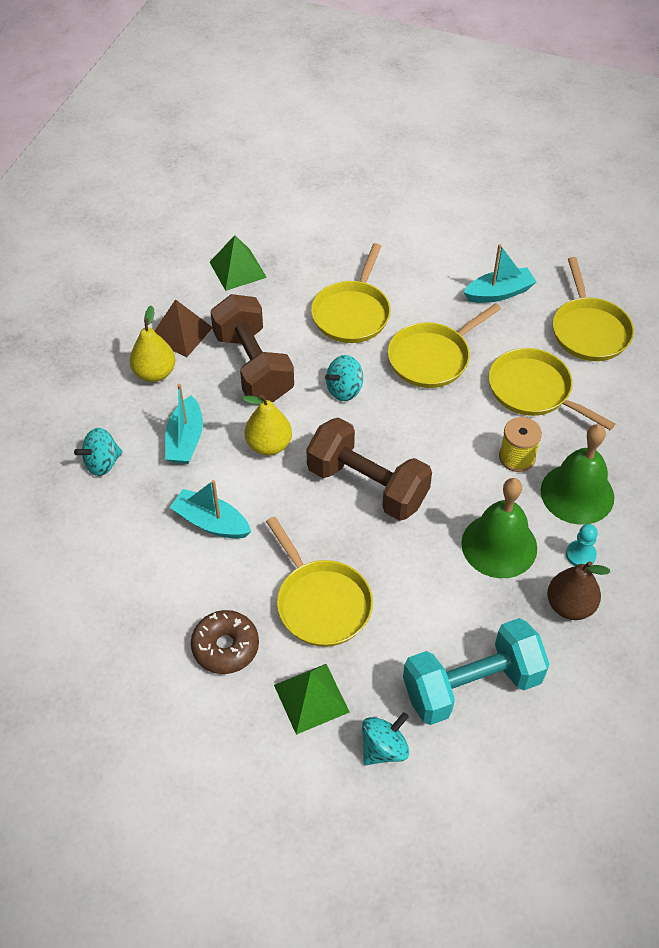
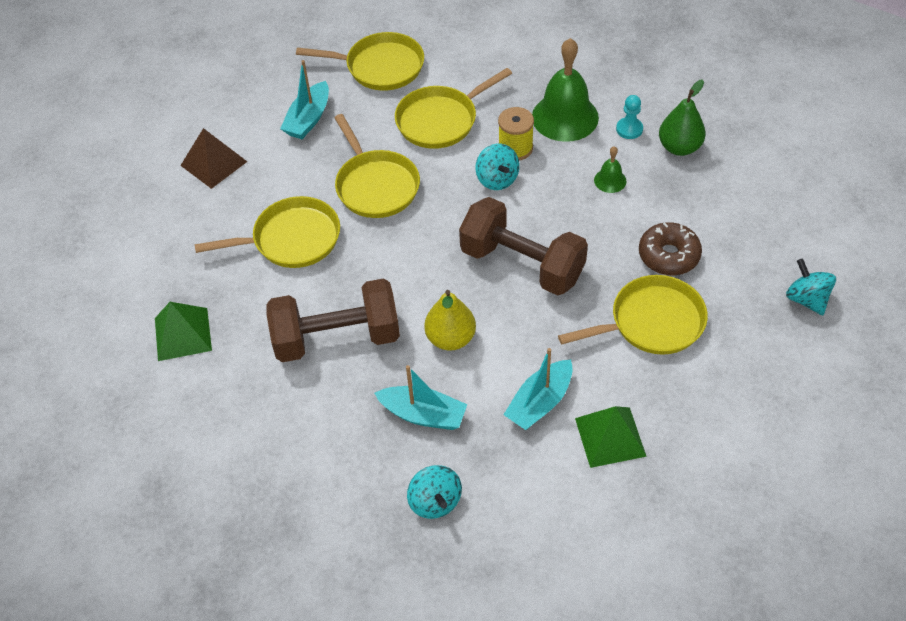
camera: 75 degrees left, 0 degrees up
(155, 373) = (315, 435): yellow pear -> none
(180, 333) = (263, 403): brown pyramid -> brown pyramid (214, 163)
(225, 647) = (691, 407): brown donut -> brown donut (668, 255)
(311, 698) = (753, 345): green pyramid -> green pyramid (610, 437)
(344, 390) = (395, 263): turquoise spinning top -> turquoise spinning top (497, 179)
(352, 313) = (291, 239): yellow pan -> yellow pan turned 45 degrees counterclockwise
(367, 485) = (522, 264): brown dumbbell -> brown dumbbell turned 75 degrees clockwise
(471, 685) = (750, 227): turquoise dumbbell -> none
(499, 293) = (308, 119): turquoise boat -> turquoise boat turned 150 degrees counterclockwise
(499, 545) = (610, 180): green bell -> green bell, size x0.46
(570, 606) = (679, 147): brown pear -> green pear

